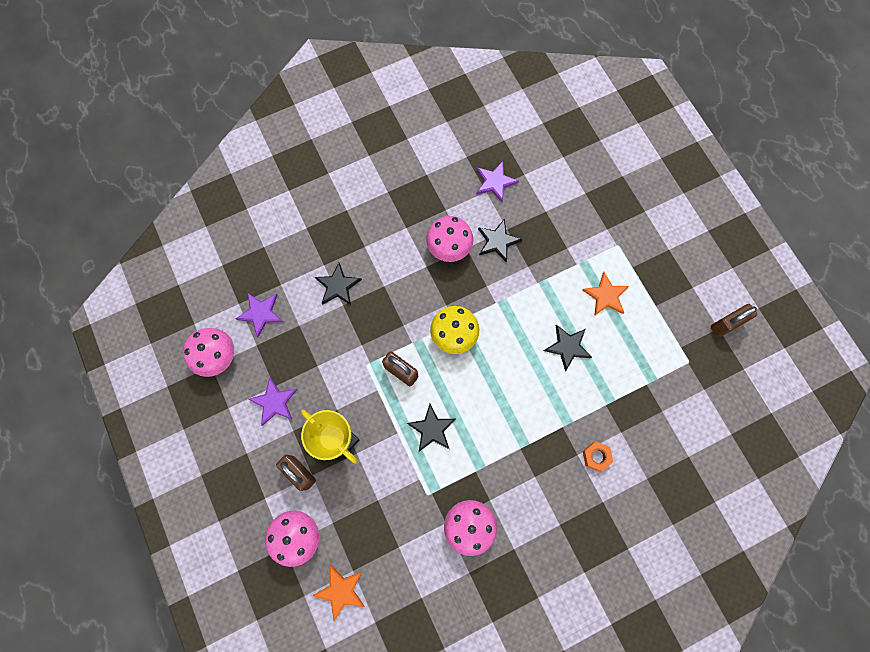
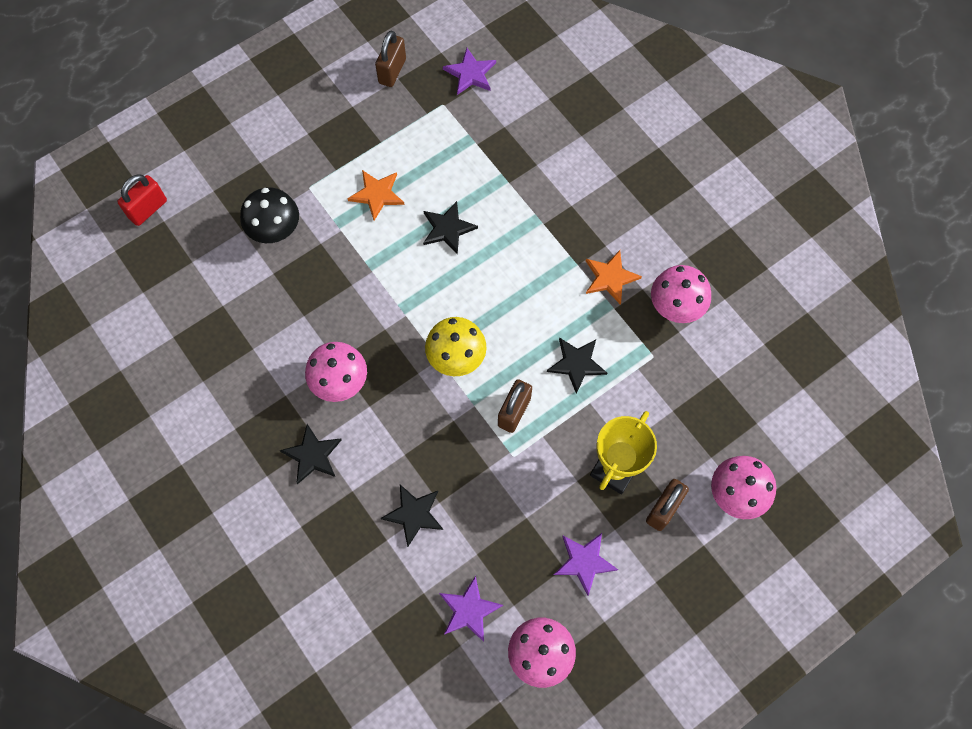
camera: 100 degrees left, 5 degrees down
(341, 591) = (782, 431): orange star -> orange star (610, 277)
(495, 182) = (238, 339): purple star -> purple star (470, 73)
(497, 241) = (322, 324): black star -> black star (312, 455)
(583, 216) = (275, 230): none -> black mushroom
(596, 456) = (569, 186): orange nut -> none
(611, 130) = (148, 209): none -> red padlock
(726, 324) = (392, 71): brown padlock -> brown padlock turned 60 degrees clockwise

